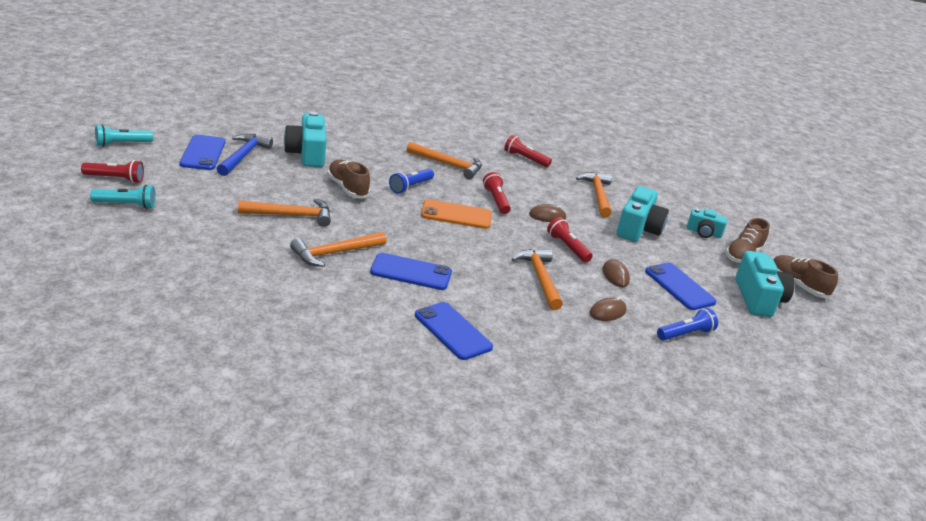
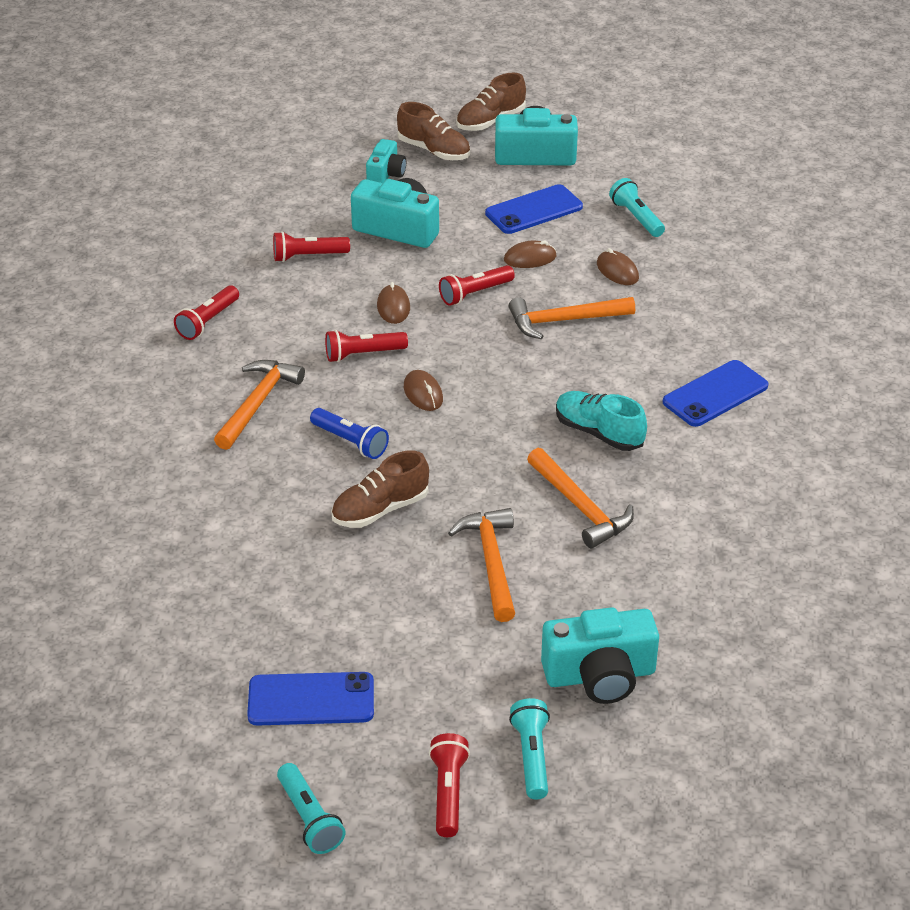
camera: 85 degrees left, 10 degrees up
(243, 156) = (305, 645): blue hammer -> none
(307, 154) = (271, 568): turquoise camera -> turquoise camera (600, 675)
(411, 272) = (598, 433): blue phone -> turquoise shoe
(456, 215) = (423, 393): orange phone -> brown mouse
(598, 195) = (308, 256): orange hammer -> red flashlight
(685, 334) = (636, 218): blue flashlight -> turquoise flashlight

